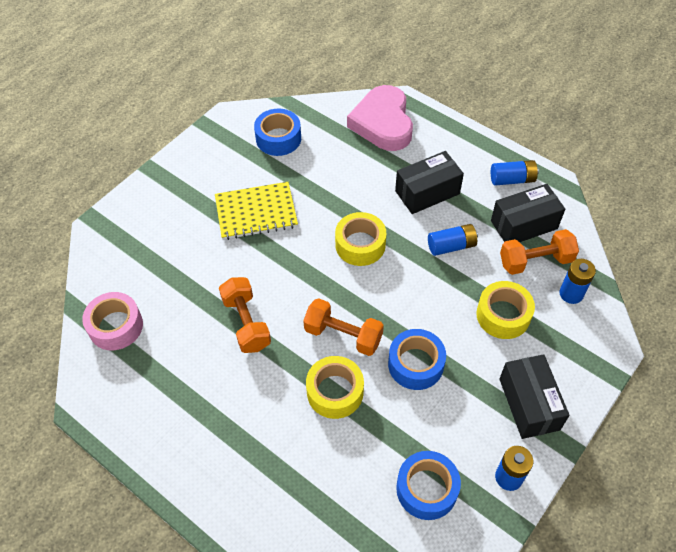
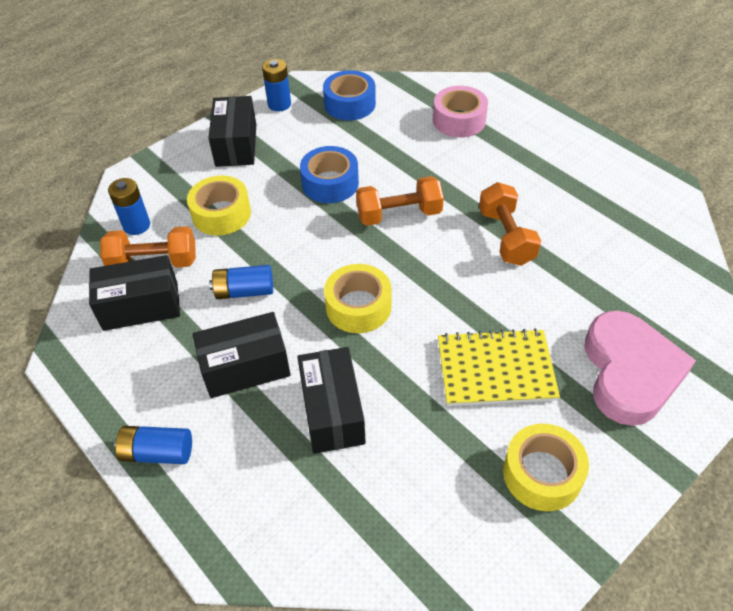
camera: 170 degrees left, 5 degrees down
(116, 326) = (659, 250): pink tape -> pink tape (459, 120)
(278, 138) = (457, 501): blue tape -> none
(335, 392) = (416, 170): yellow tape -> yellow tape (542, 474)
(343, 335) = (399, 214): orange dumbbell -> orange dumbbell turned 45 degrees counterclockwise
(361, 173) = (332, 411): none -> black box
(383, 123) = (270, 507): pink heart -> pink heart (629, 372)
(512, 179) = (118, 371): blue battery -> blue battery (157, 452)

